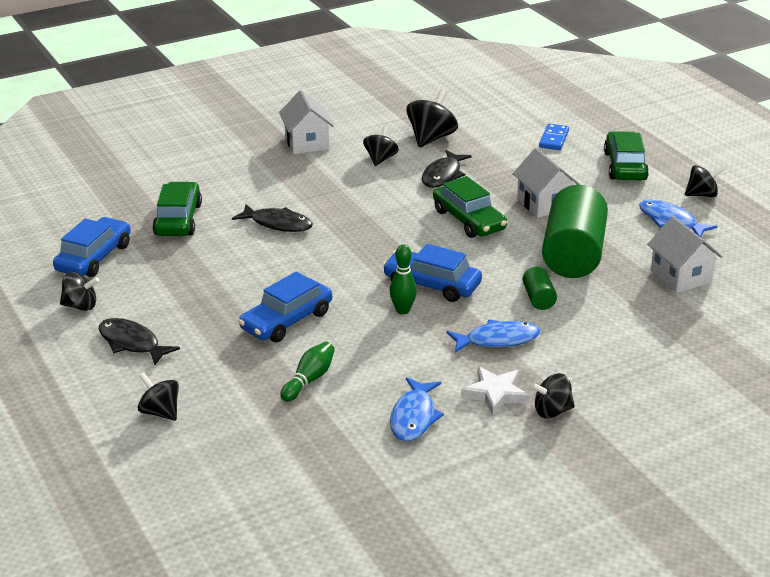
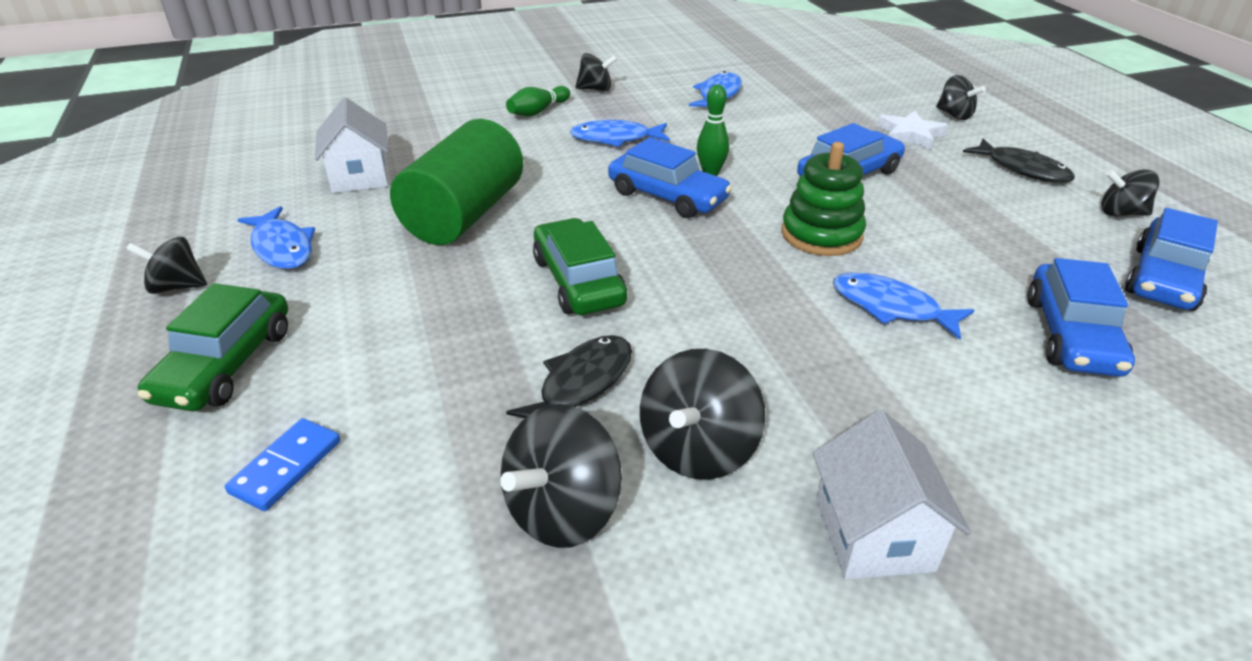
camera: 170 degrees left, 5 degrees up
(178, 220) = (1071, 335): green car -> blue car
(277, 224) = (891, 307): black fish -> blue fish
(309, 380) = (815, 125): green bowling pin -> green bowling pin (538, 111)
(315, 265) = (821, 234): none -> green stacking toy
(380, 159) = (698, 449): black spinning top -> black spinning top, size x1.55
(495, 393) = (639, 103): white star -> white star (910, 134)
(538, 298) = (547, 170): green cylinder -> none
(544, 204) = (441, 297): white house -> none

